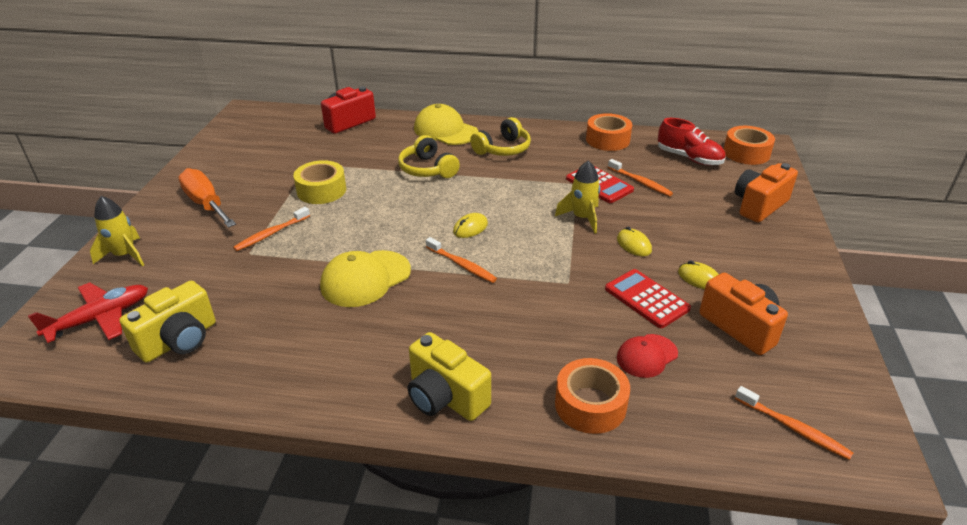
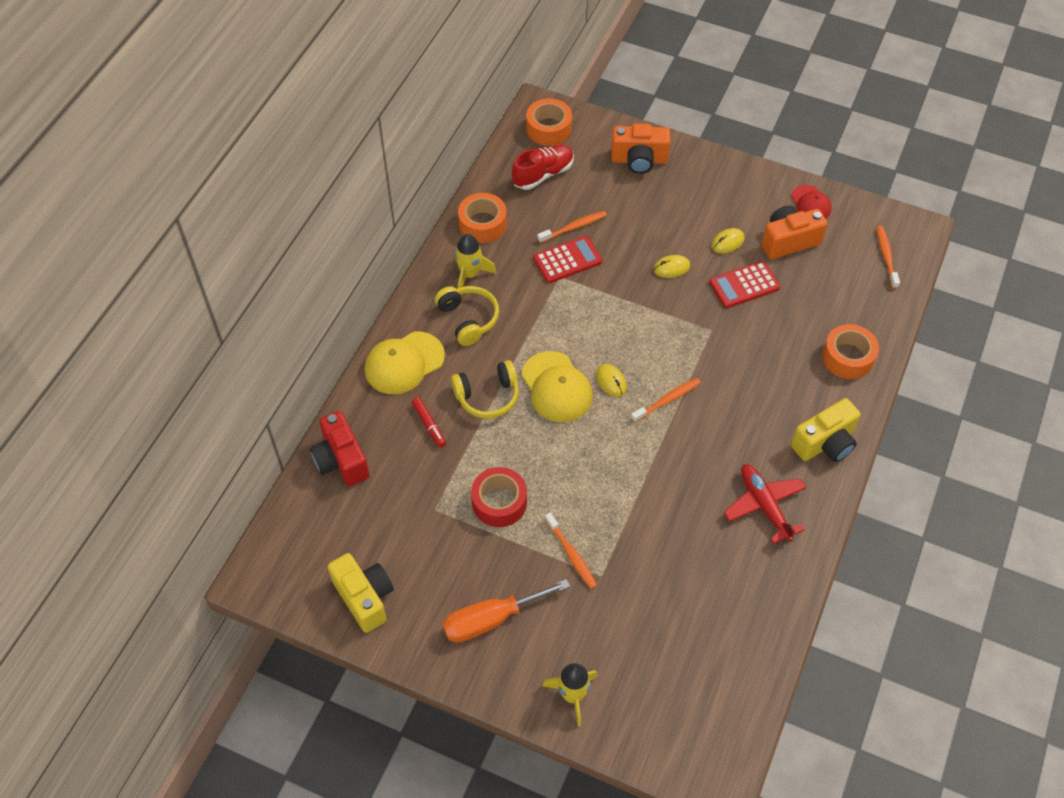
camera: 75 degrees left, 20 degrees up
(100, 318) = (675, 705): red plane -> red plane (764, 505)
(179, 340) = (722, 633): yellow camera -> yellow camera (364, 598)
(321, 190) = (499, 502): yellow tape -> red tape
(365, 279) = (668, 478): yellow cap -> yellow cap (556, 387)
(390, 149) = (429, 425): none -> red marker
(582, 218) = (620, 291): yellow rocket -> yellow rocket (470, 274)
(647, 356) = (807, 308): red cap -> red cap (811, 203)
(759, 206) = (639, 160): orange camera -> orange camera turned 60 degrees counterclockwise
(793, 428) = (886, 256): orange toothbrush -> orange toothbrush turned 60 degrees counterclockwise

